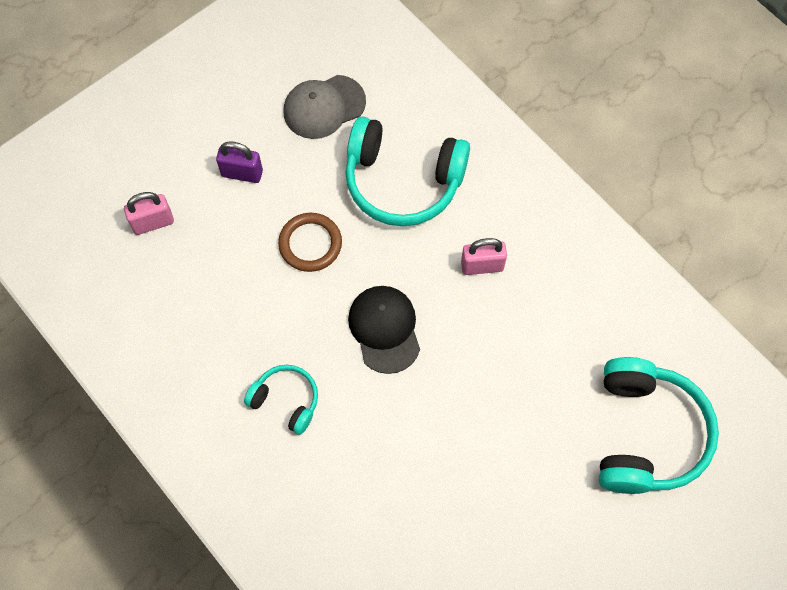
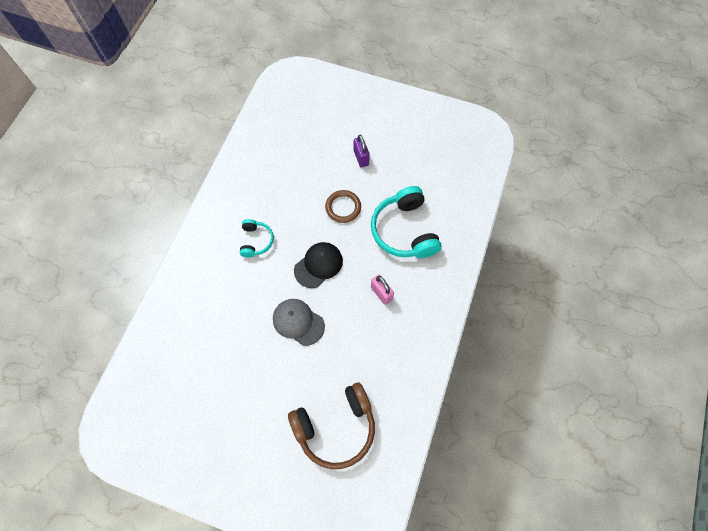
camera: 60 degrees right, 0 degrees up
(153, 223) = (312, 136): pink padlock -> none
(324, 107) = (421, 173): grey cap -> grey cap (298, 322)
(646, 434) = (336, 427): turquoise headphones -> brown headphones

